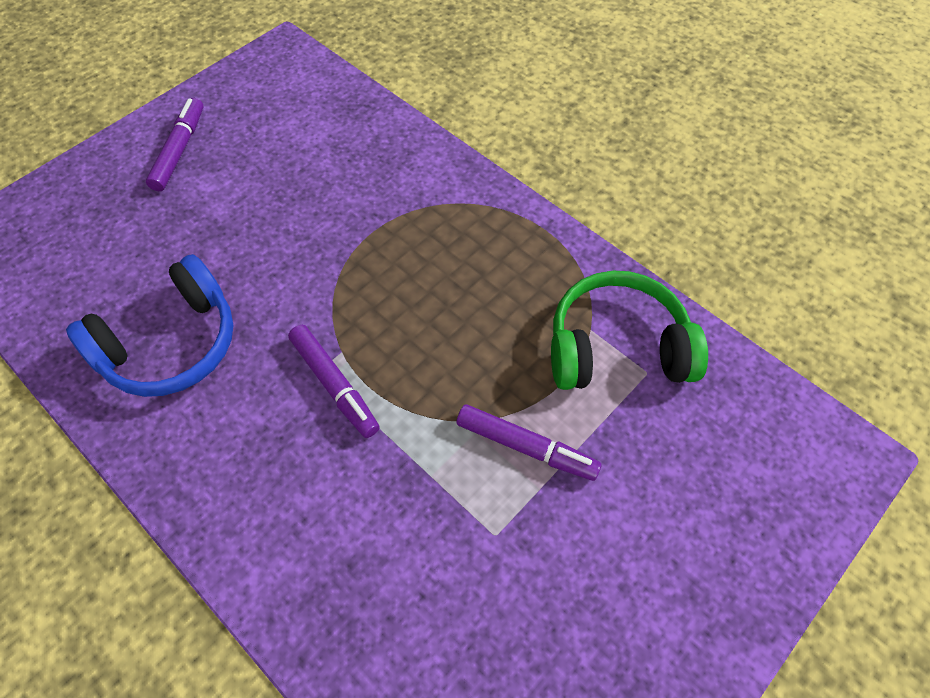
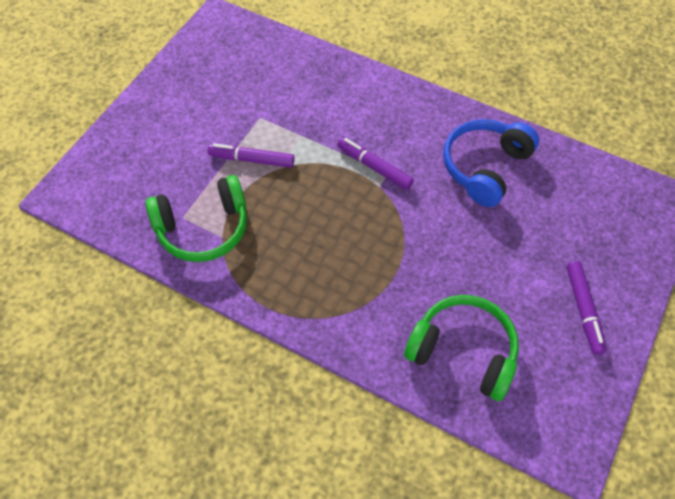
camera: 165 degrees right, 0 degrees up
(335, 141) = (463, 351): none -> green headphones

